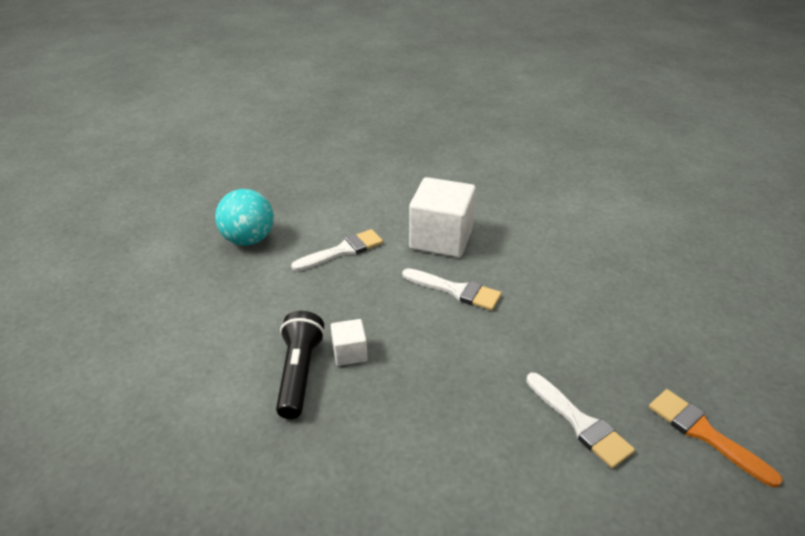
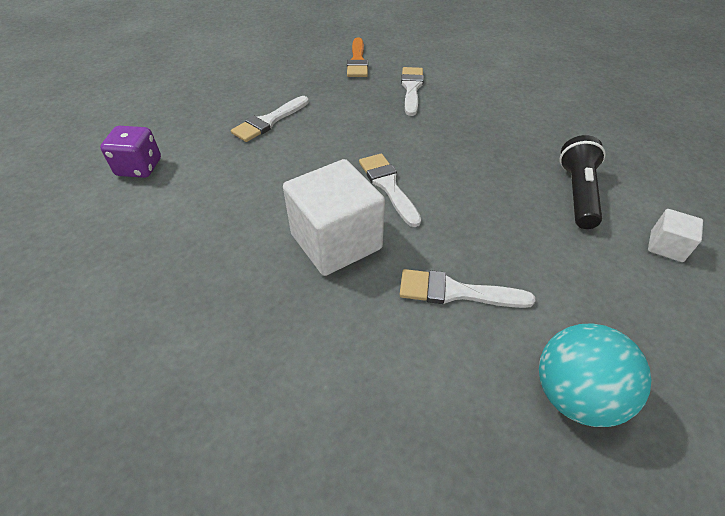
camera: 140 degrees left, 10 degrees up
(299, 373) = (577, 193): black flashlight -> black flashlight turned 150 degrees clockwise
(350, 353) = (524, 186): white cube -> white cube (666, 246)
(625, 211) = (139, 167): none -> purple dice
(625, 290) = (269, 121): none -> white brush

